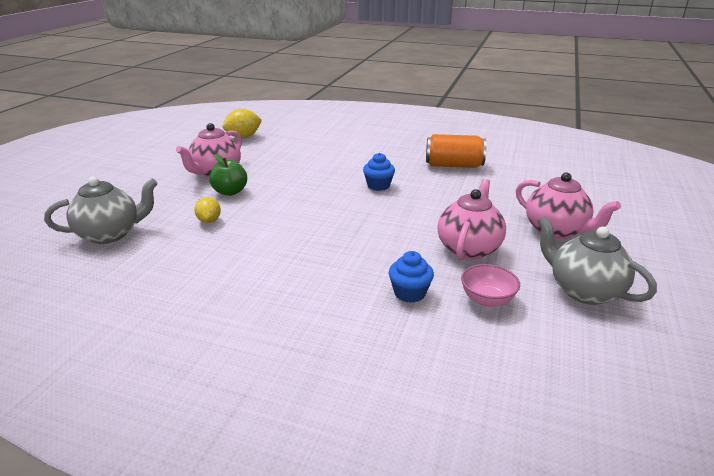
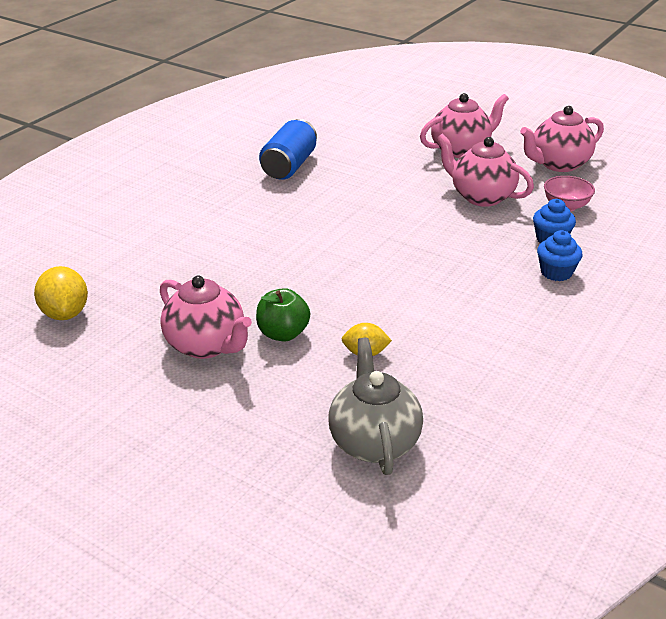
camera: 75 degrees left, 5 degrees up
(378, 186) = (320, 221): blue cupcake -> blue cupcake (556, 272)
(453, 165) = (289, 166): orange can -> blue can
(583, 291) = (558, 164): grey teapot -> pink teapot

